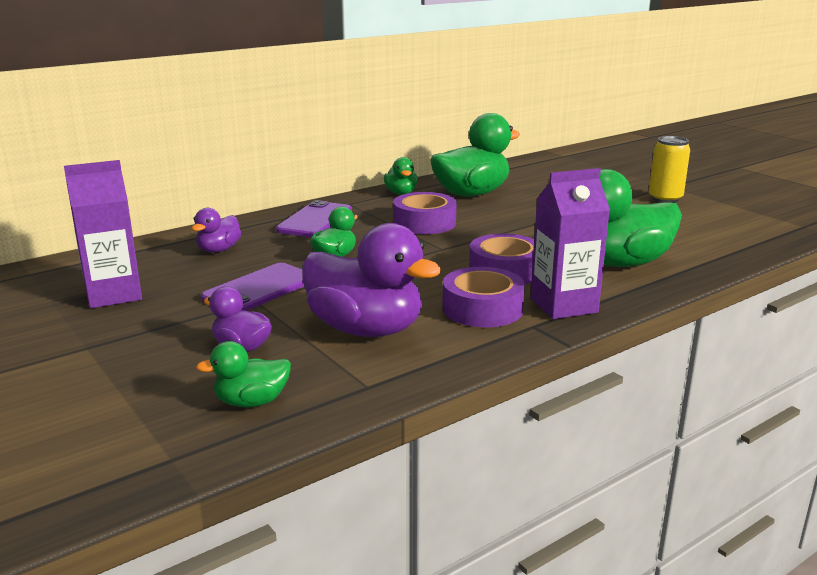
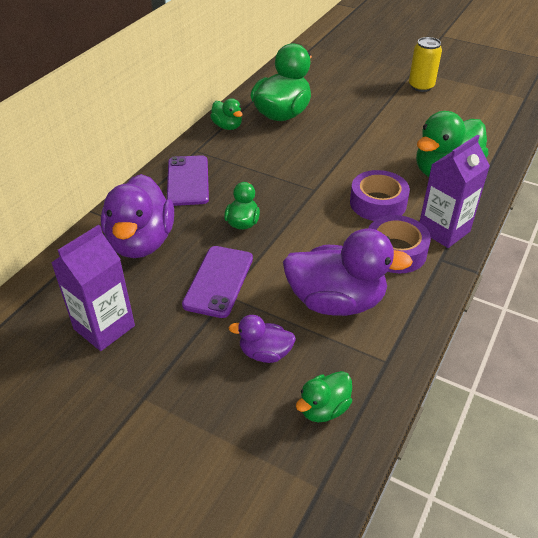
camera: 25 degrees left, 20 degrees up
(219, 250) = (141, 242): purple duck -> purple duck, size x1.98
(424, 223) = (276, 161): purple tape -> none

